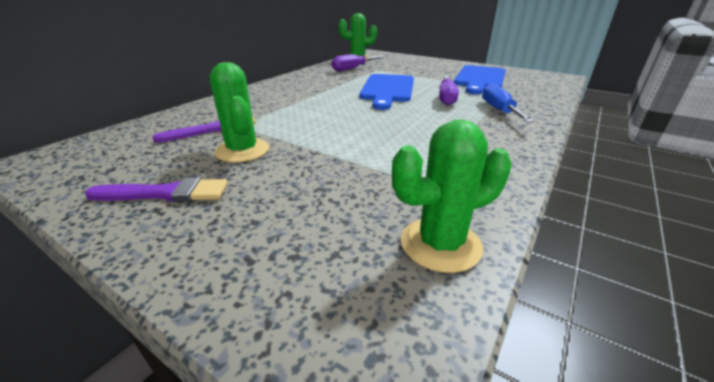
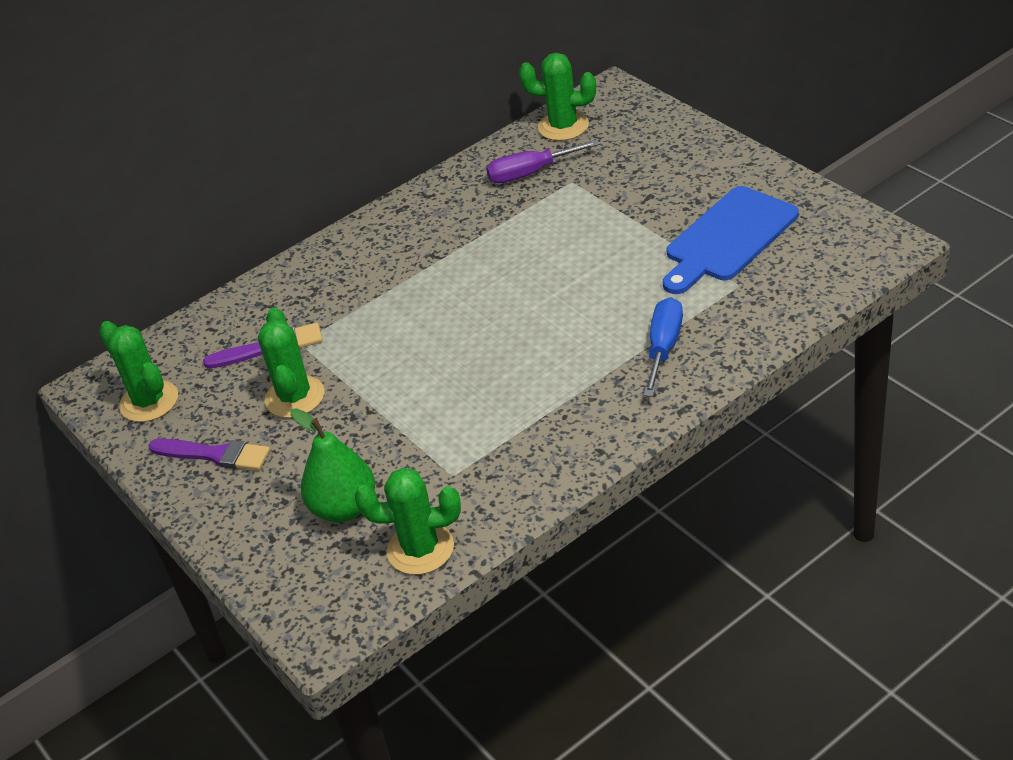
camera: 25 degrees right, 10 degrees up
(94, 165) = (149, 401): none -> green cactus
(328, 219) = (344, 508): none -> green pear
(387, 89) = (543, 263): blue cutting board -> none
(446, 98) = (615, 301): purple screwdriver -> none

